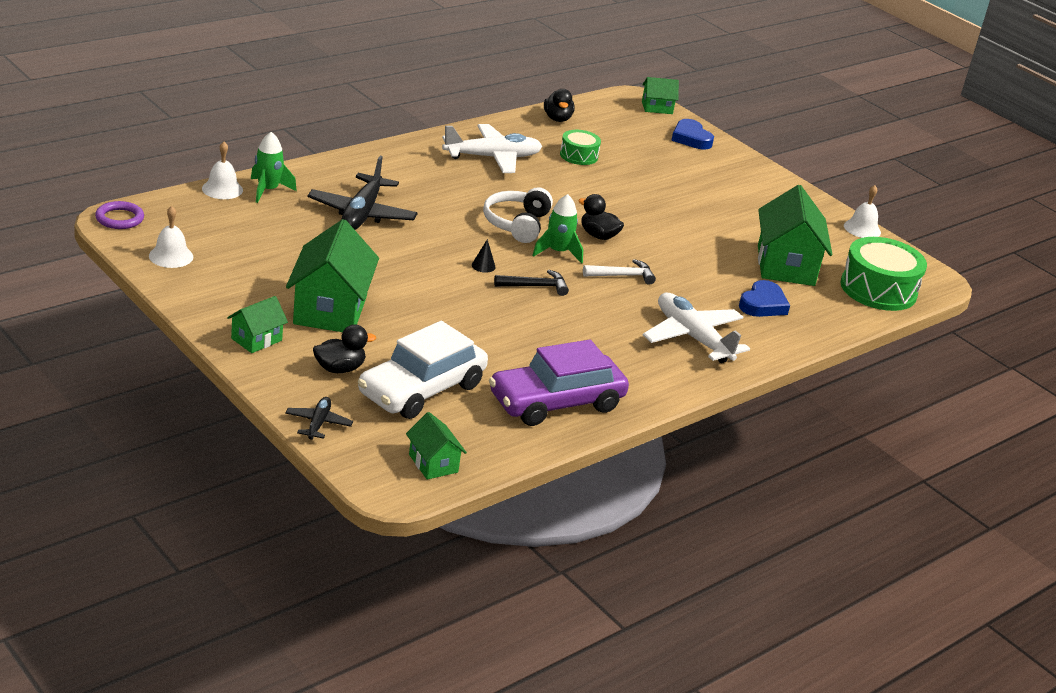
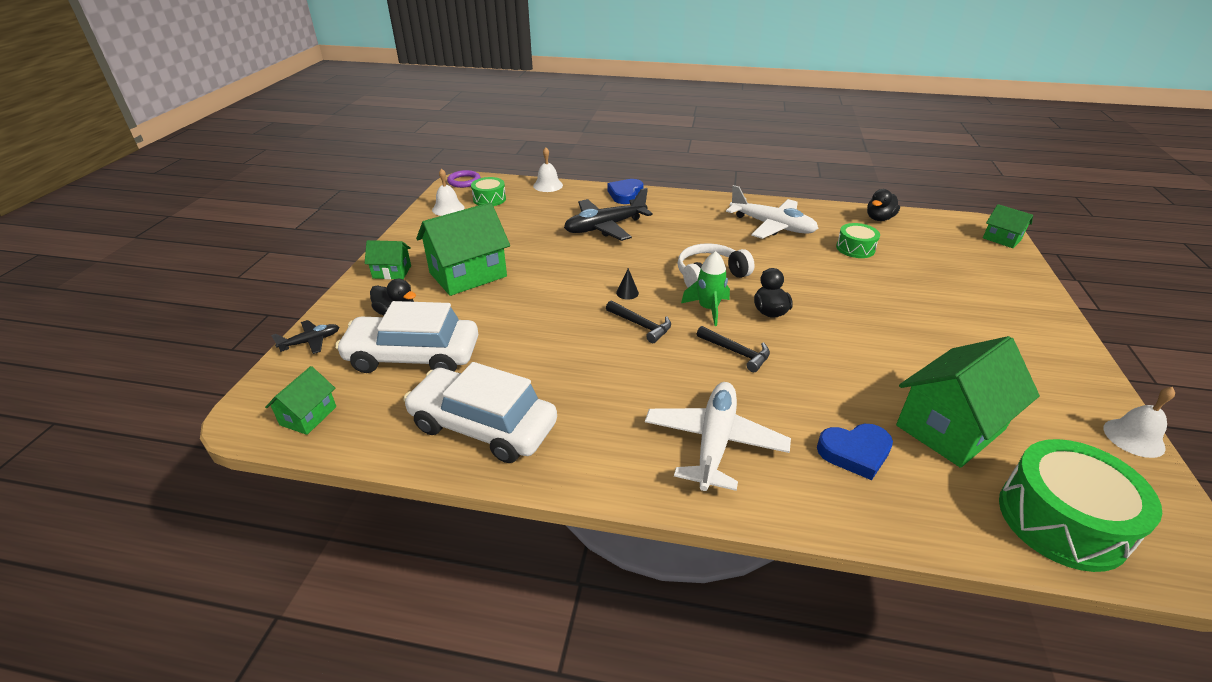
camera: 55 degrees right, 5 degrees up
(192, 228) = (489, 199): none -> green drum
(268, 190) = (573, 194): green rocket -> none
(556, 402) = (483, 426): purple car -> white car
(622, 276) = (736, 352): white hammer -> black hammer
(691, 138) = (1004, 272): blue heart -> blue heart (625, 194)

